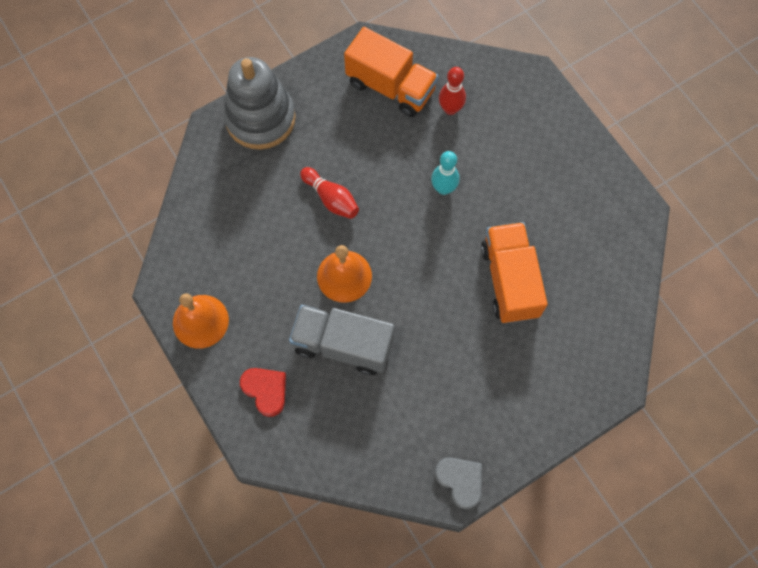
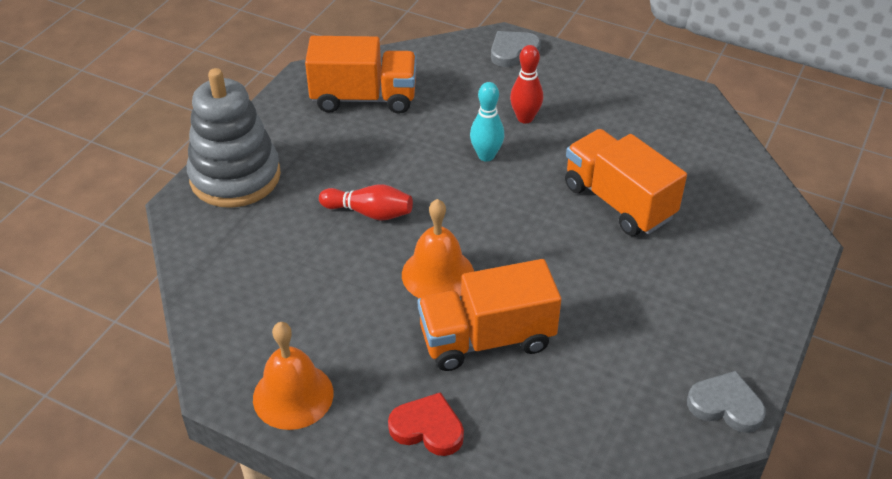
camera: 30 degrees left, 25 degrees down
(343, 345) = (486, 339): grey truck -> orange truck
(450, 109) = (441, 92): red bowling pin -> red bowling pin (525, 118)
(532, 93) = (513, 51): none -> grey heart

